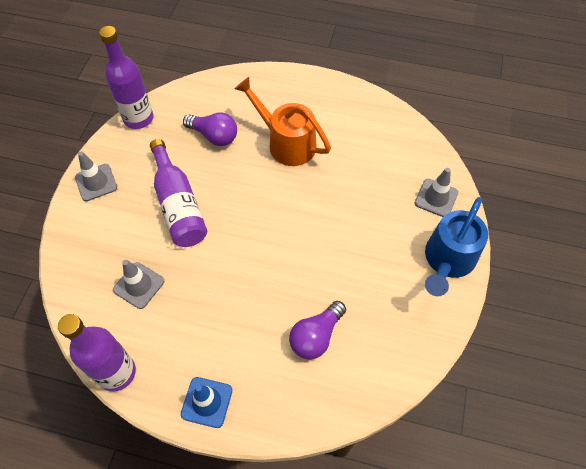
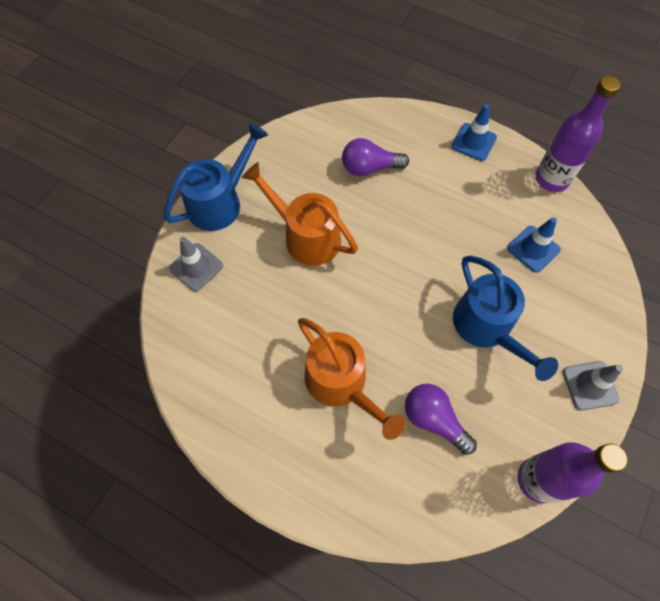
camera: 165 degrees left, 5 degrees up
(139, 285) = (533, 249): grey traffic cone -> blue traffic cone
(178, 205) = (487, 329): purple bottle -> blue watering can
(316, 336) = (369, 168): purple light bulb -> purple light bulb turned 150 degrees counterclockwise
(355, 247) = (305, 236): none -> orange watering can

